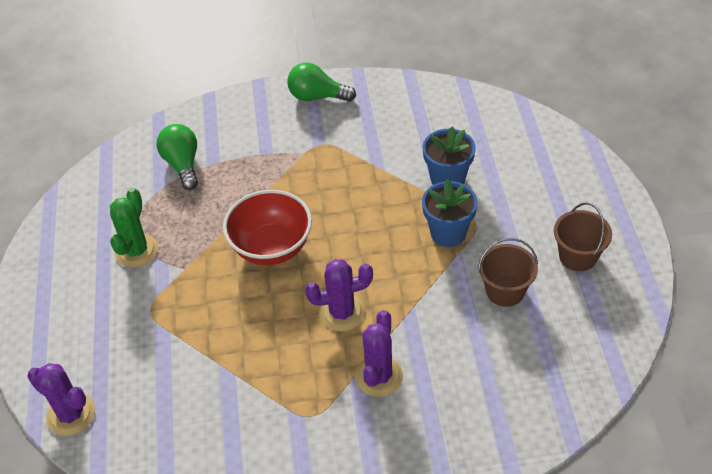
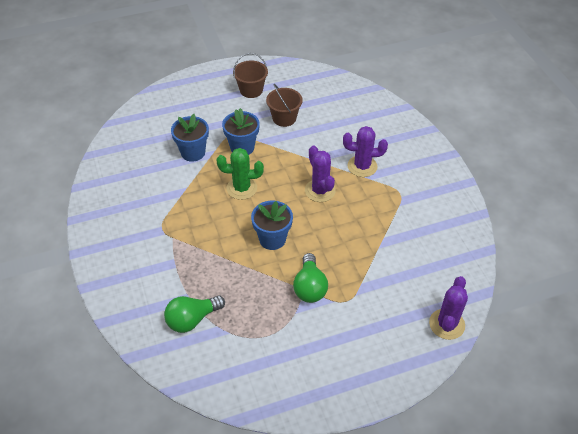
camera: 105 degrees left, 0 degrees up
(136, 251) = (292, 327): green cactus -> green cactus (241, 188)
(271, 248) = (272, 239): red bowl -> blue flower pot
(317, 96) = (105, 241): green light bulb -> green light bulb (309, 287)

